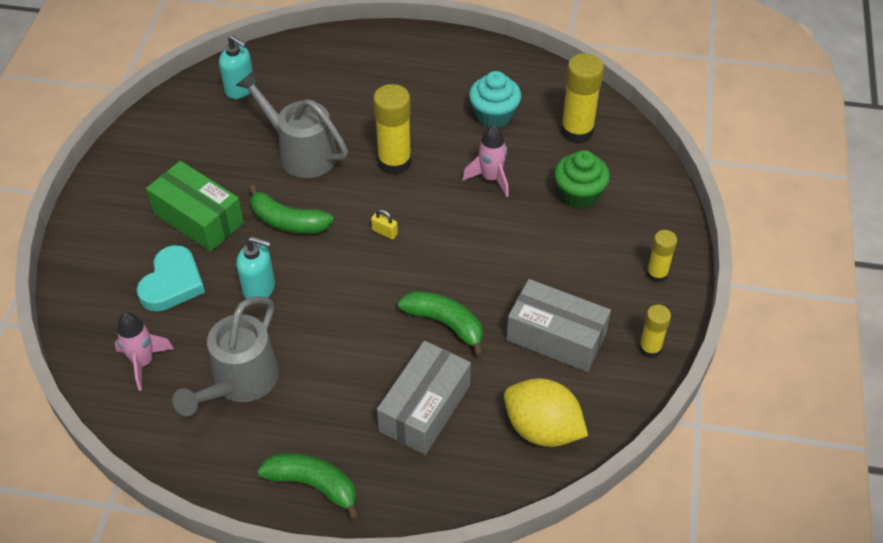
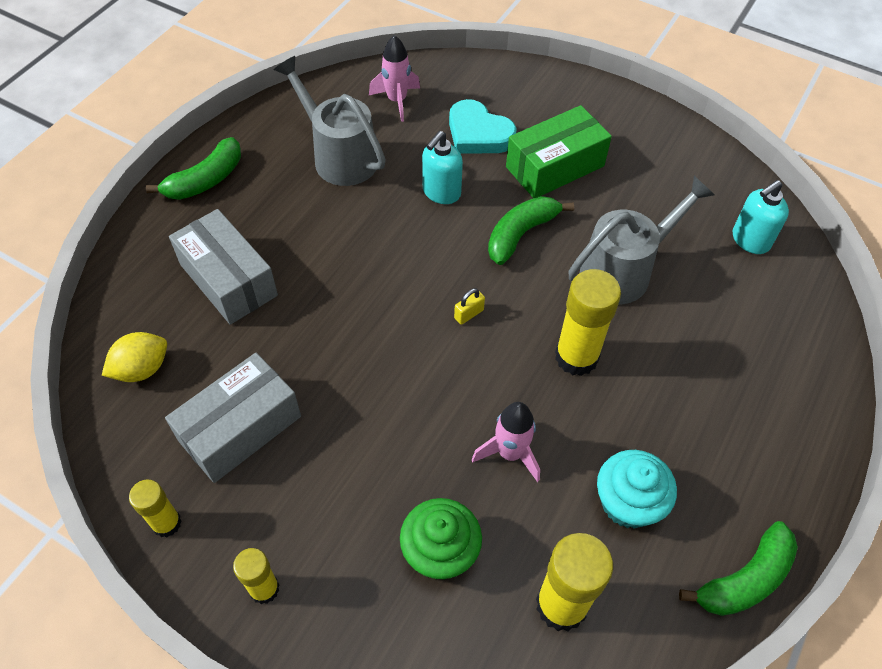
camera: 110 degrees right, 5 degrees up
(445, 323) = (316, 329): green banana -> green banana (745, 579)
(542, 429) = (142, 369): yellow lemon -> yellow lemon, size x0.66

